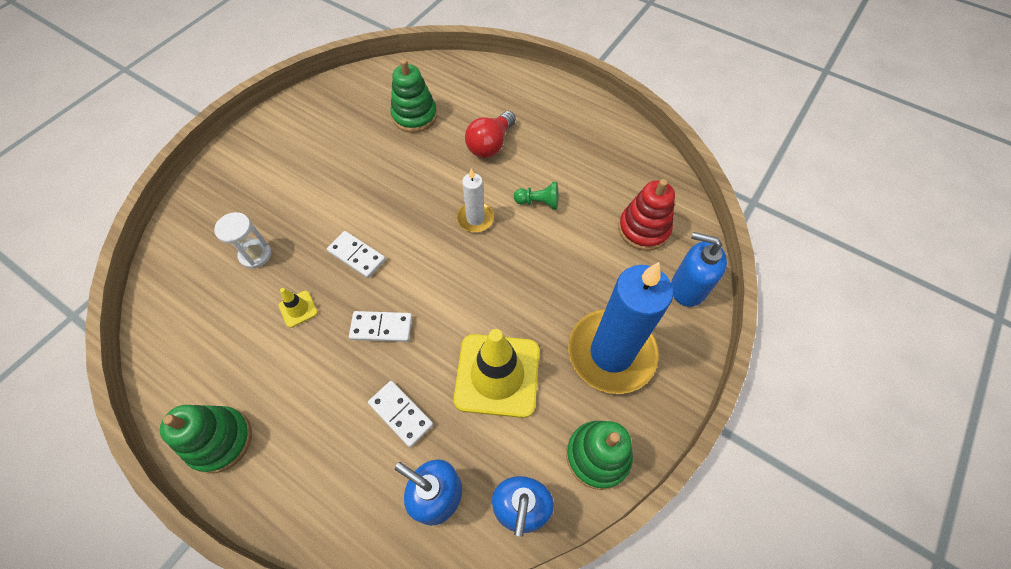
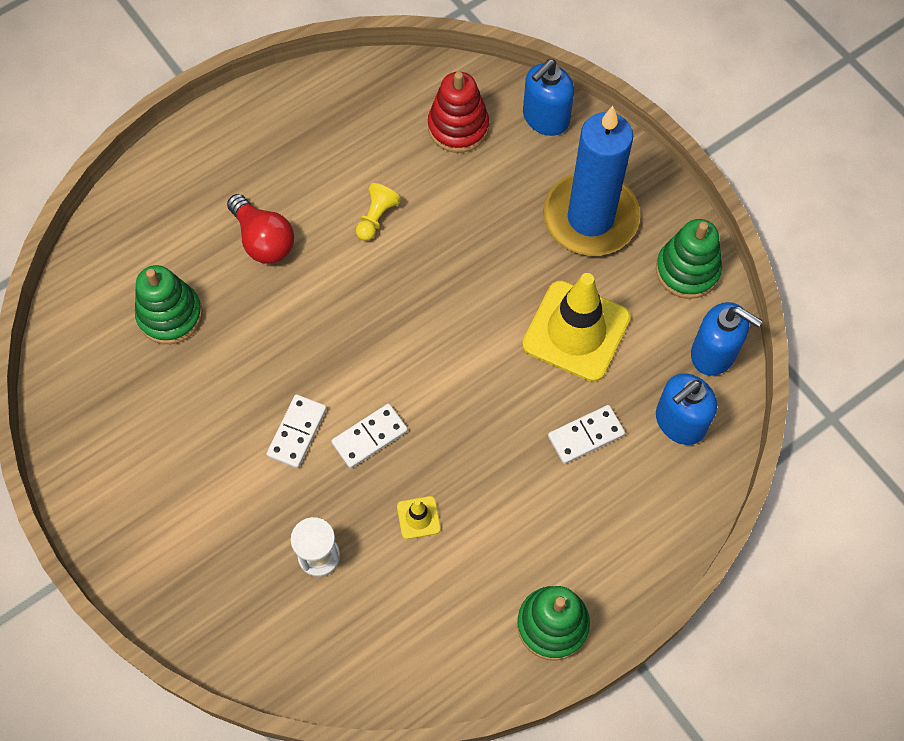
camera: 70 degrees left, 5 degrees up
(381, 327) = (478, 431): white domino -> white domino (297, 432)
(475, 218) = (371, 292): white candle -> none
(538, 202) = (376, 217): green pawn -> yellow pawn

